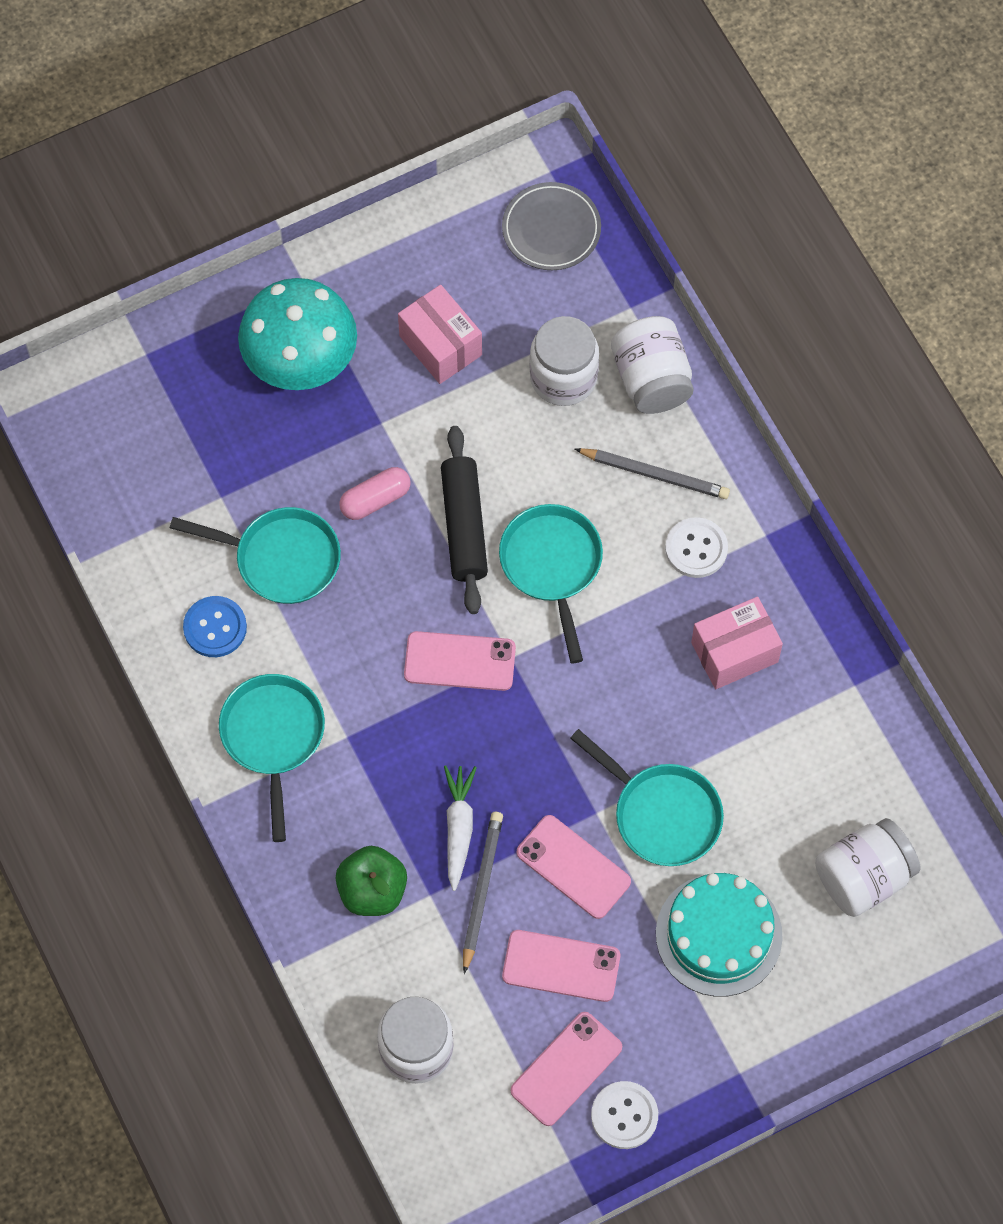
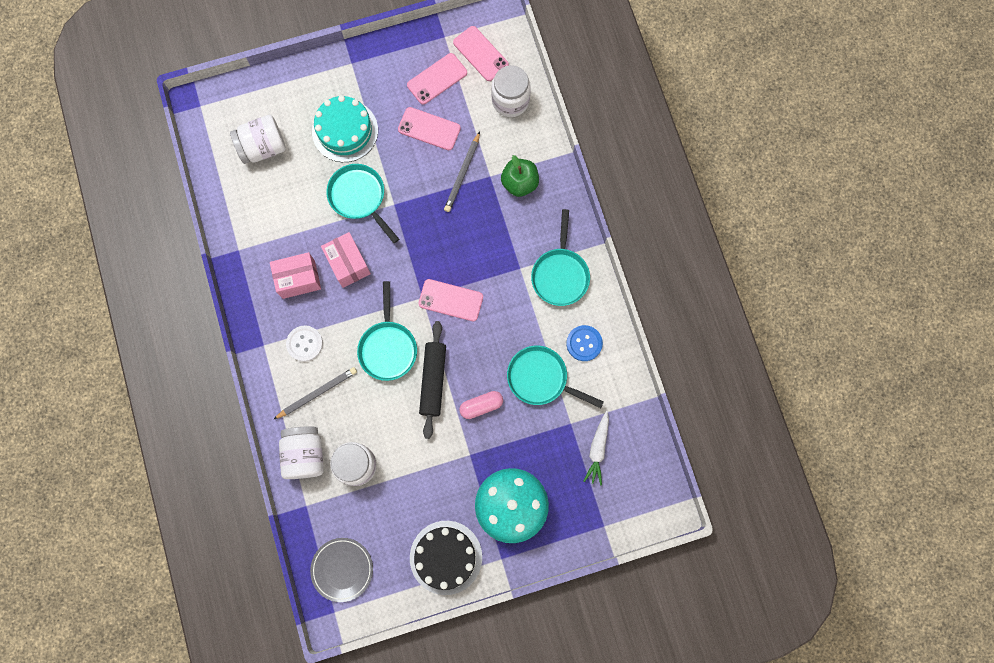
camera: 170 degrees left, 10 degrees up
(392, 271) = (446, 557): none -> black cake
(440, 345) = (425, 500): pink box -> pink box (348, 264)
(458, 828) = (468, 208): white carrot -> white carrot (597, 449)
(573, 867) = (412, 177): pink phone -> pink phone (480, 53)
(624, 1115) = (413, 52): white button -> none
(655, 475) = (317, 393): grey pencil -> grey pencil turned 120 degrees clockwise

